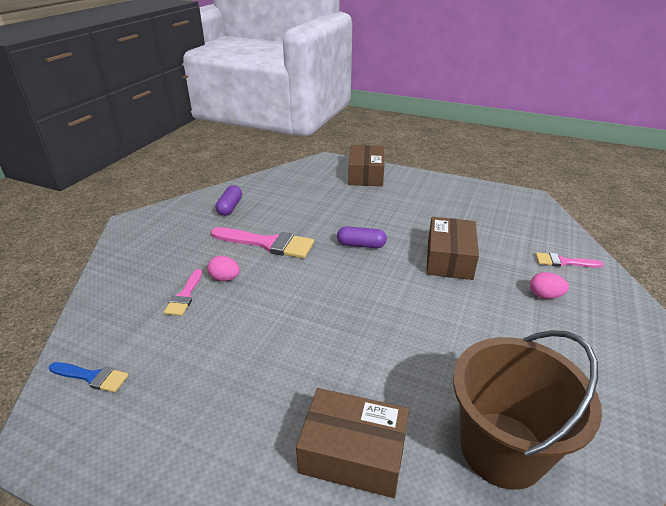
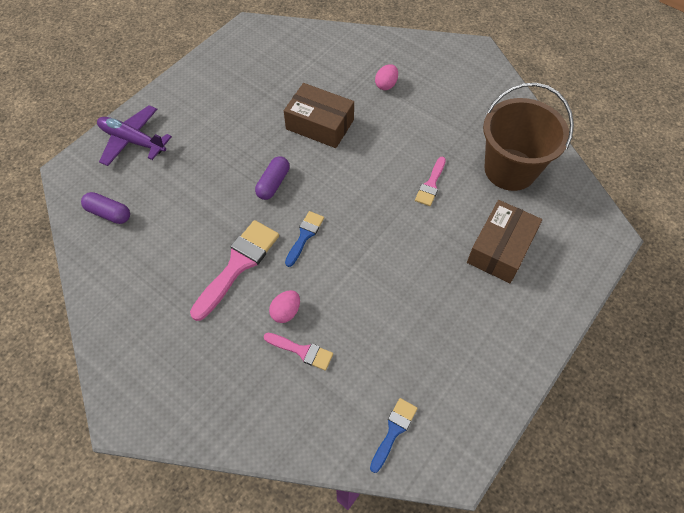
camera: 75 degrees left, 25 degrees up
(230, 207) = (141, 295): purple capsule -> purple capsule (109, 213)
(310, 274) = (305, 236): none -> blue brush
(366, 175) = (133, 141): brown box -> purple plane
(563, 262) = (350, 54): pink brush -> pink brush (431, 184)

